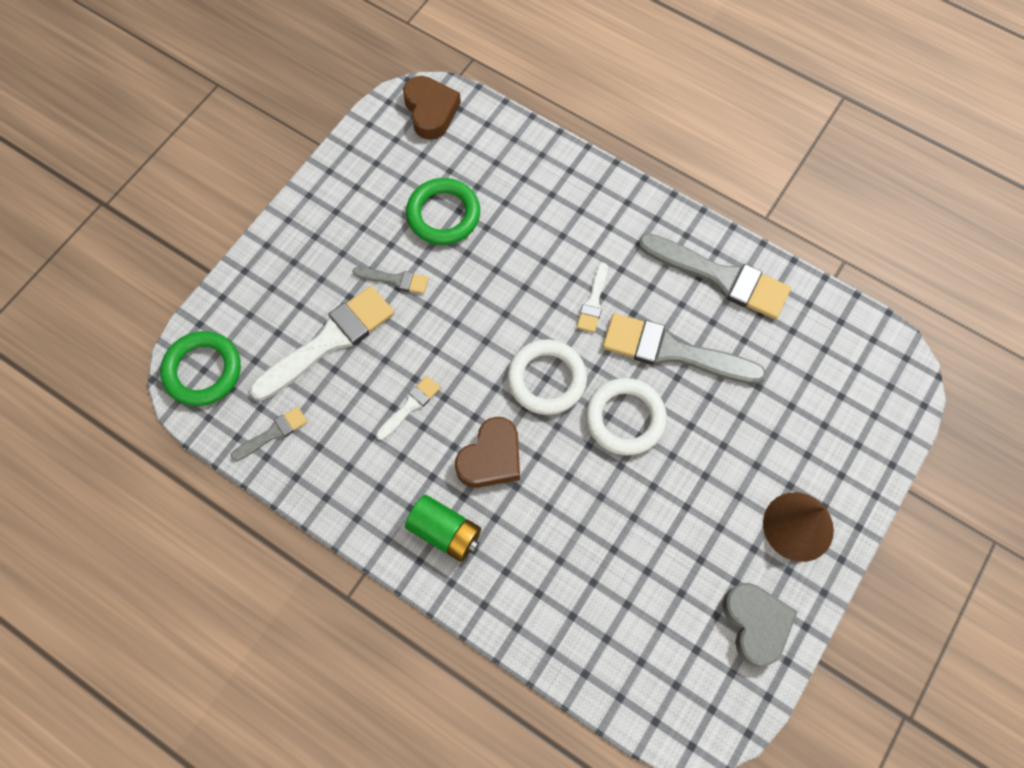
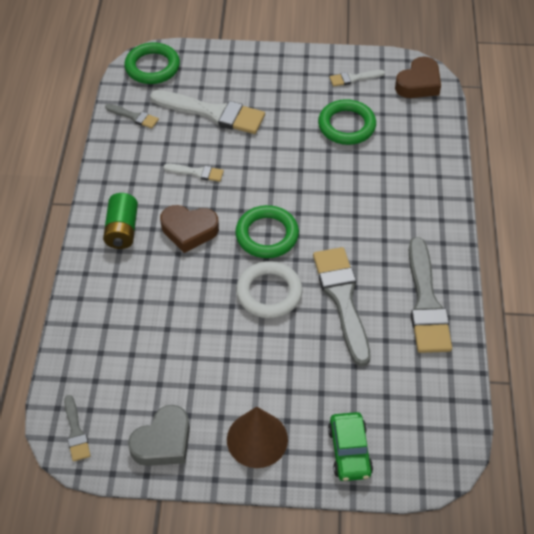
camera: 60 degrees right, 15 degrees down
(395, 280) = (280, 124): grey brush -> grey brush (76, 432)
(546, 379) = (267, 235): white ring -> green ring
(593, 302) = (345, 235): white brush -> white brush (353, 78)
(853, 446) = (349, 451): none -> green car

